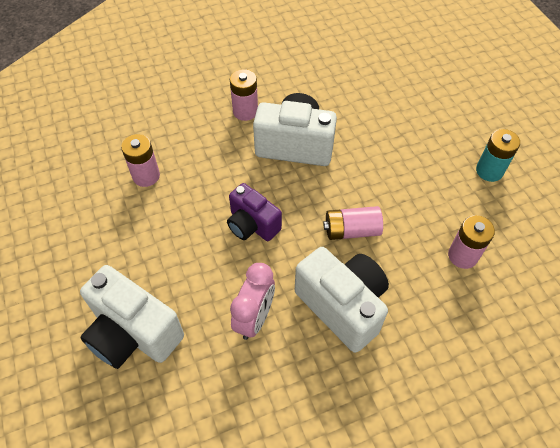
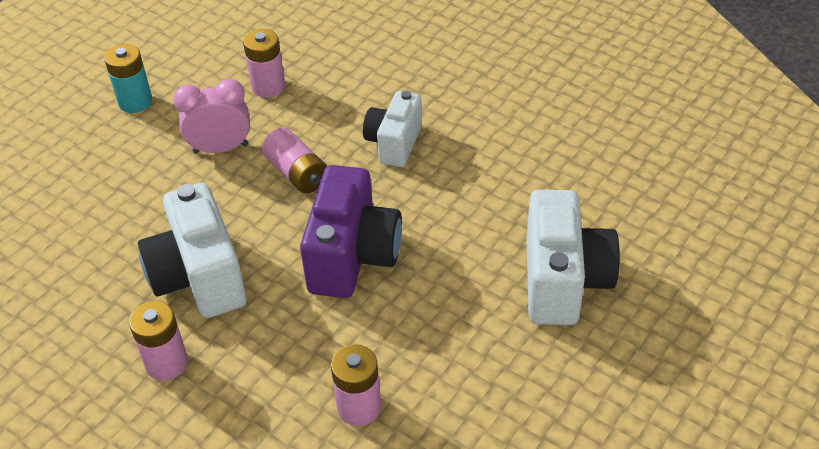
camera: 120 degrees left, 10 degrees down
(252, 225) = (353, 257): purple camera -> purple camera, size x1.56
(254, 318) = (462, 198): pink clock -> pink clock (220, 148)
(342, 306) = (394, 143): white camera -> white camera, size x0.64

